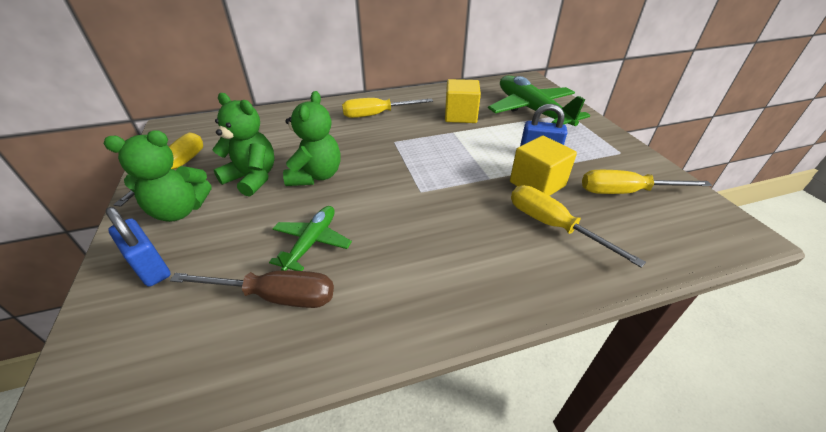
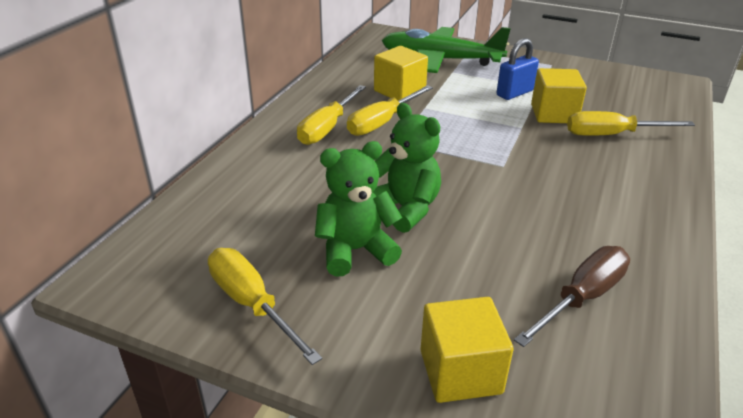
camera: 50 degrees left, 5 degrees down
(151, 268) = (460, 371): blue padlock -> yellow cube
(180, 211) = (362, 324): green teddy bear -> none
(311, 242) = (521, 251): green plane -> none
(625, 192) = (601, 90): yellow screwdriver -> yellow screwdriver (382, 122)

